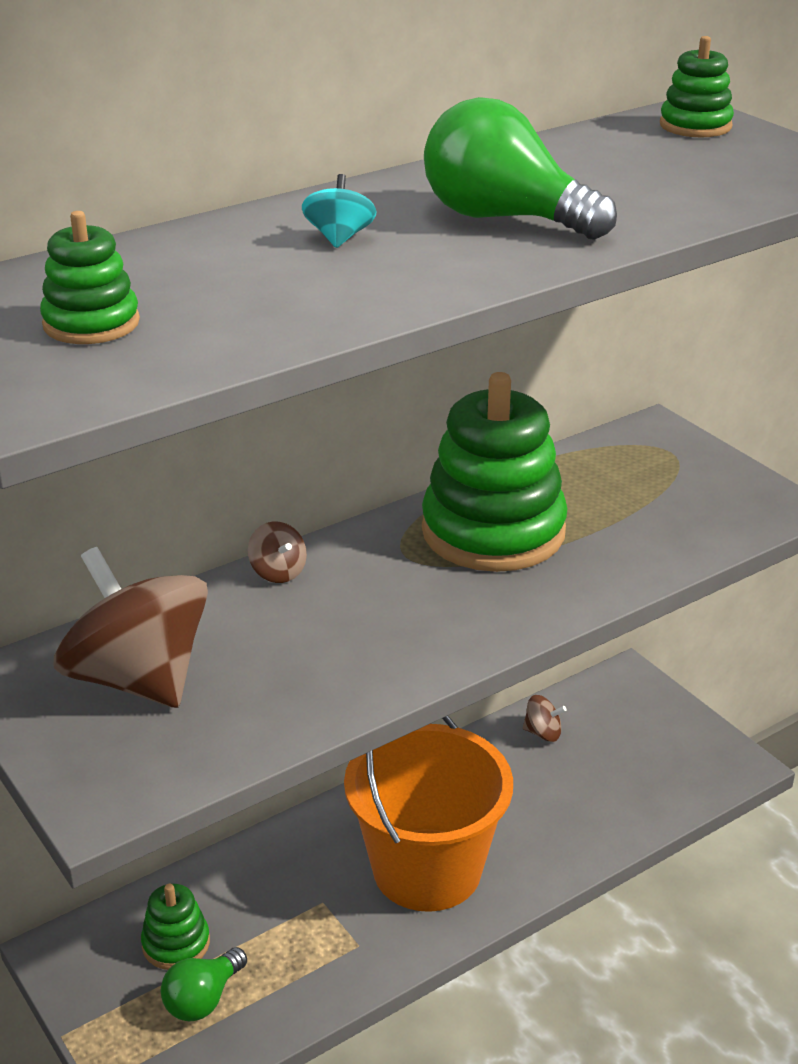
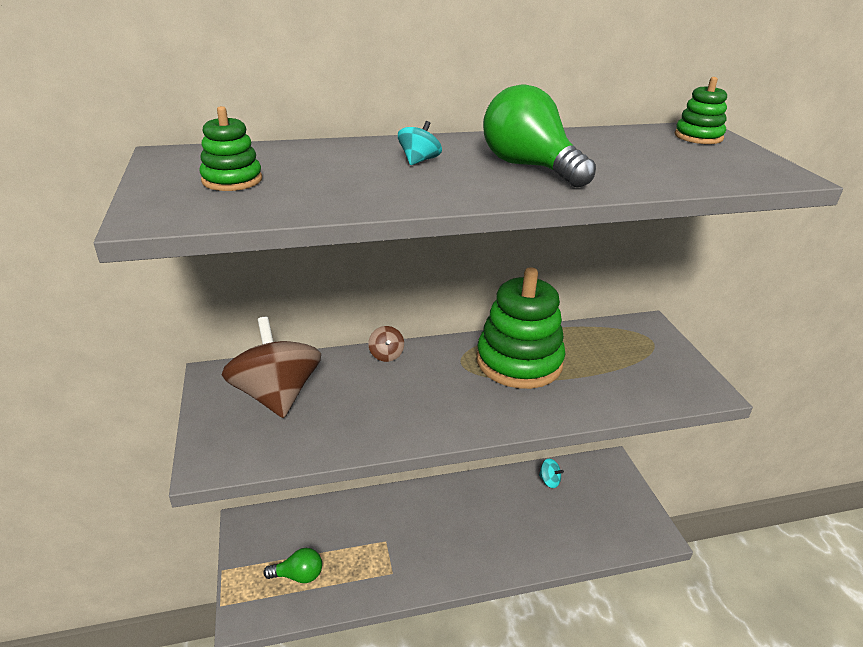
camera: 20 degrees right, 0 degrees up
(176, 943) = (301, 538): green stacking toy -> none
(203, 999) = (298, 575): green light bulb -> green light bulb turned 150 degrees counterclockwise
(427, 869) = (449, 541): orange bucket -> none
(543, 733) = (549, 481): brown spinning top -> turquoise spinning top

